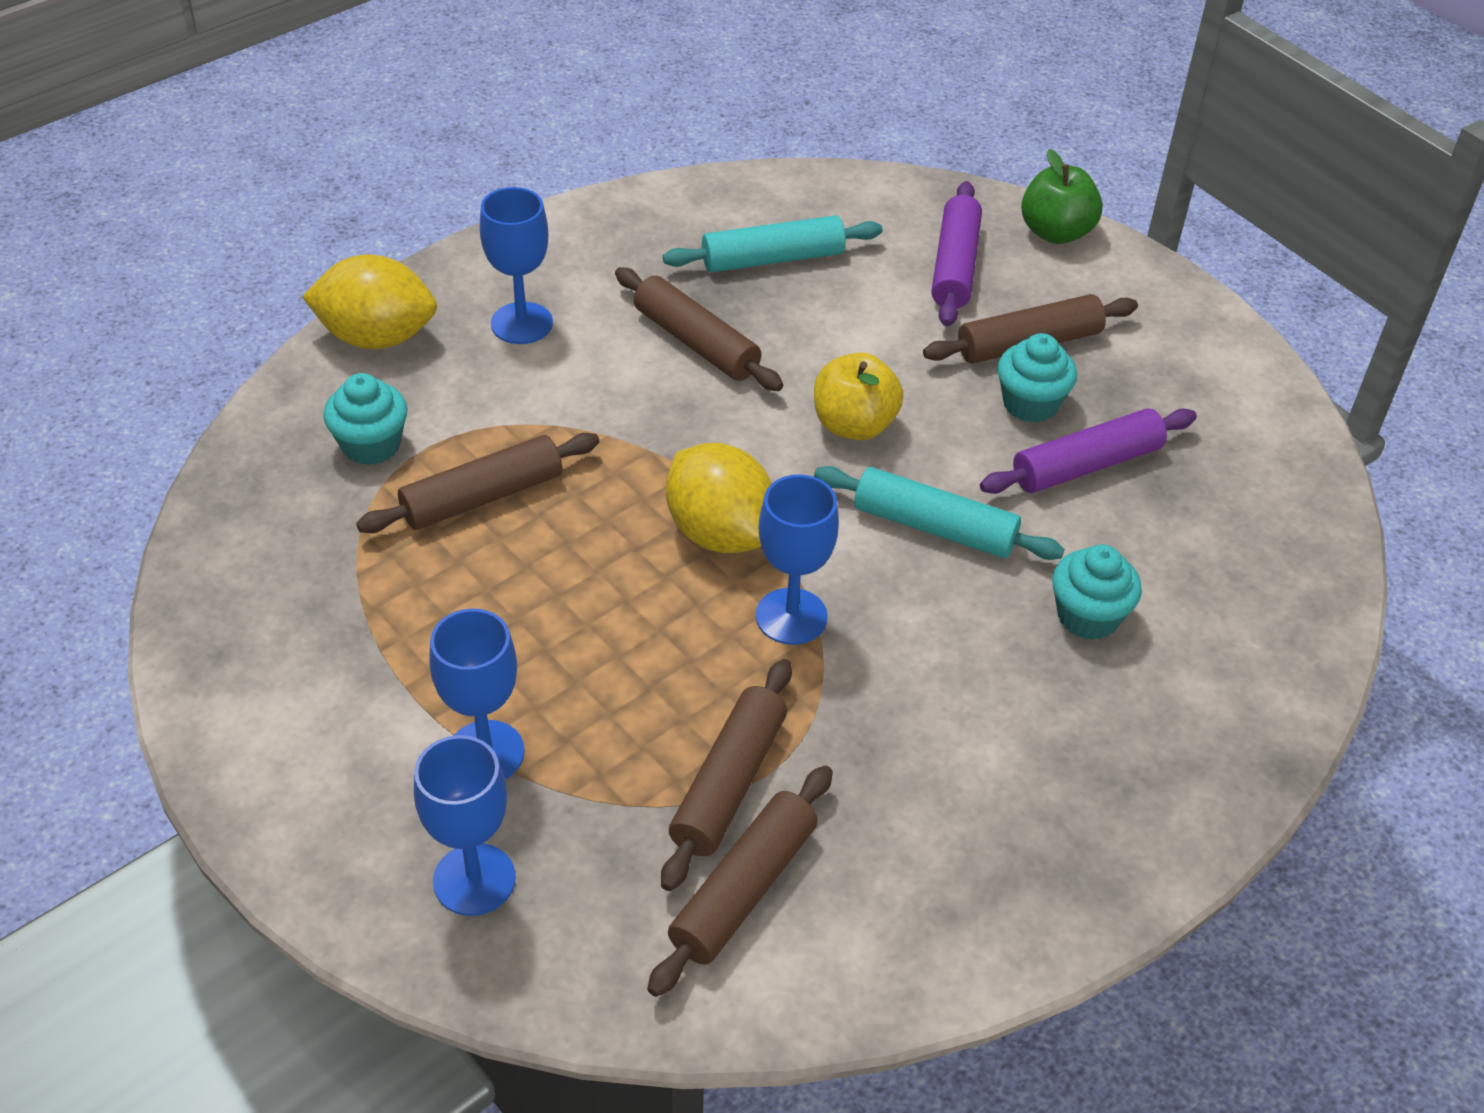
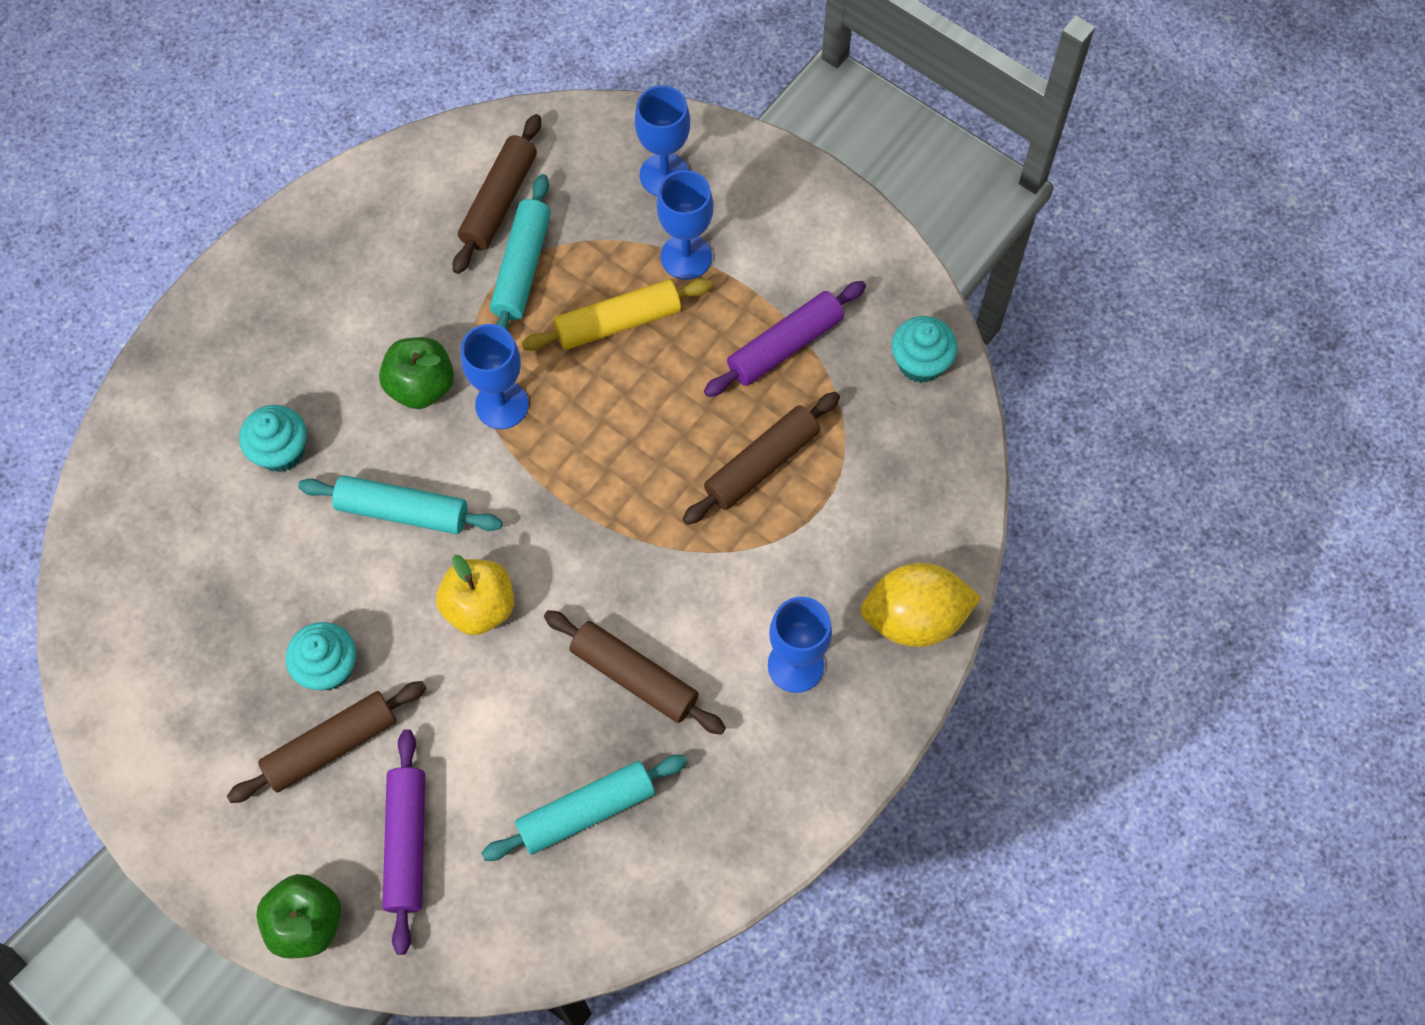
camera: 170 degrees right, 20 degrees up
(371, 445) = (868, 496): turquoise cupcake -> turquoise cupcake (920, 362)
(610, 685) = (618, 322): none -> yellow rolling pin
(719, 532) = (570, 469): yellow lemon -> none
(728, 783) = (522, 267): brown rolling pin -> turquoise rolling pin
(896, 657) = (421, 386): none -> green apple
(1086, 465) = (280, 605): purple rolling pin -> purple rolling pin (785, 346)

